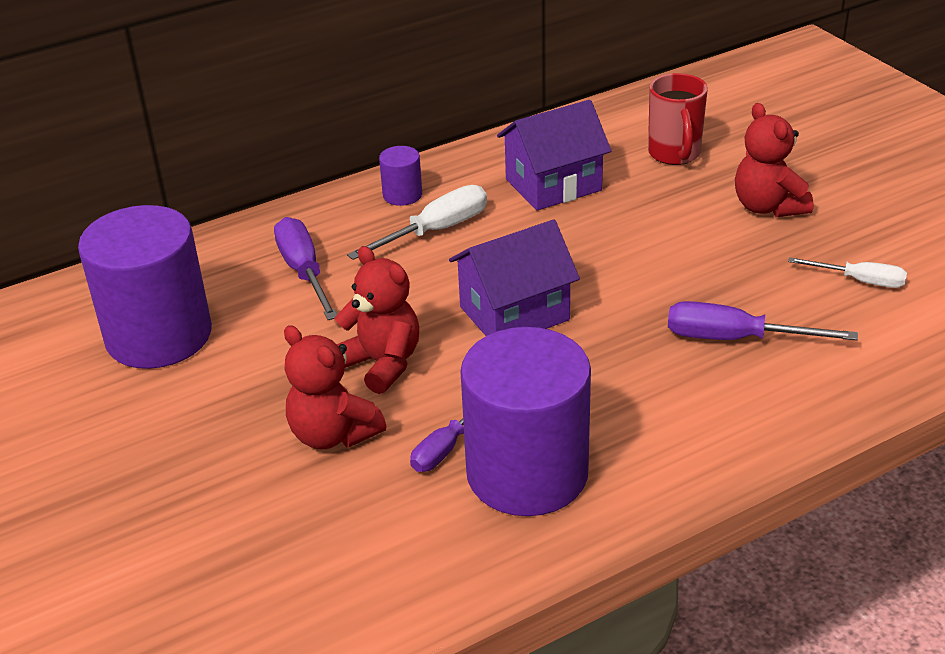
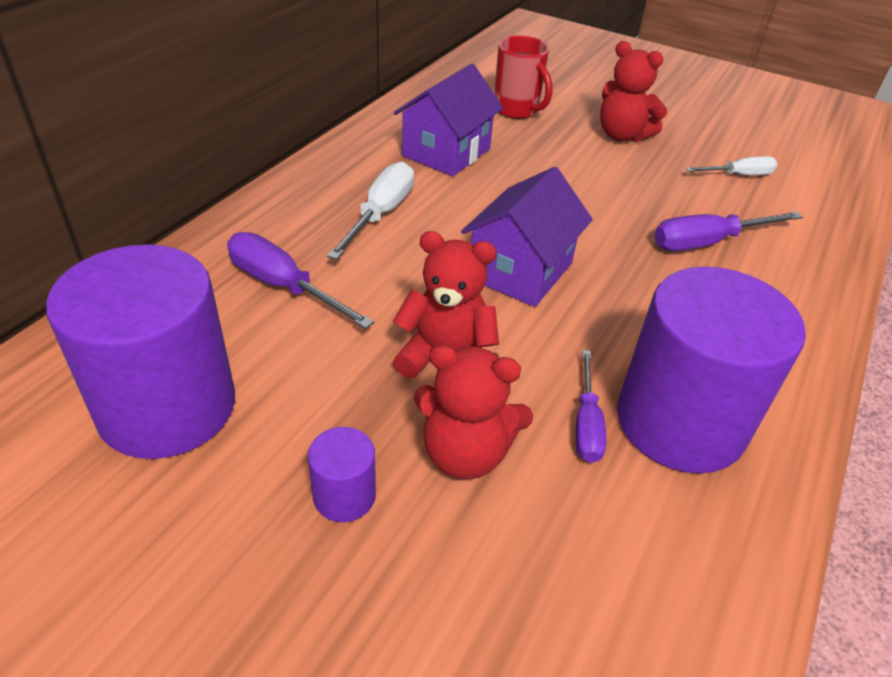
camera: 35 degrees left, 5 degrees up
(402, 195) = (320, 189): purple cylinder -> purple cylinder (344, 496)

